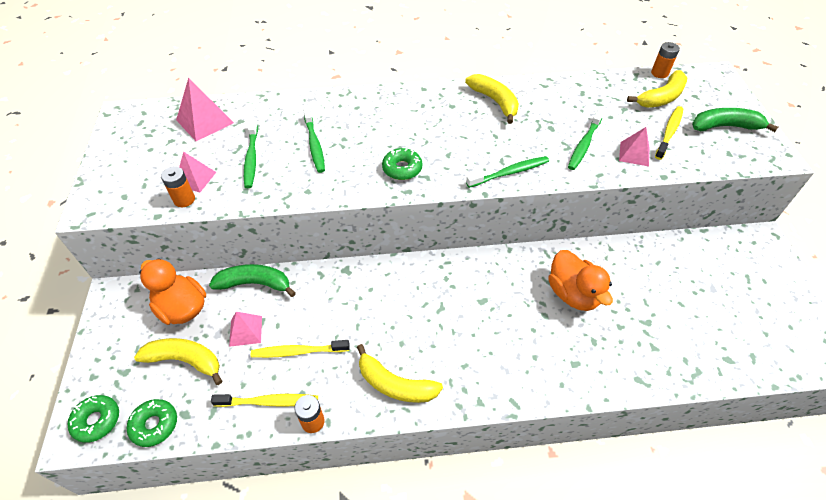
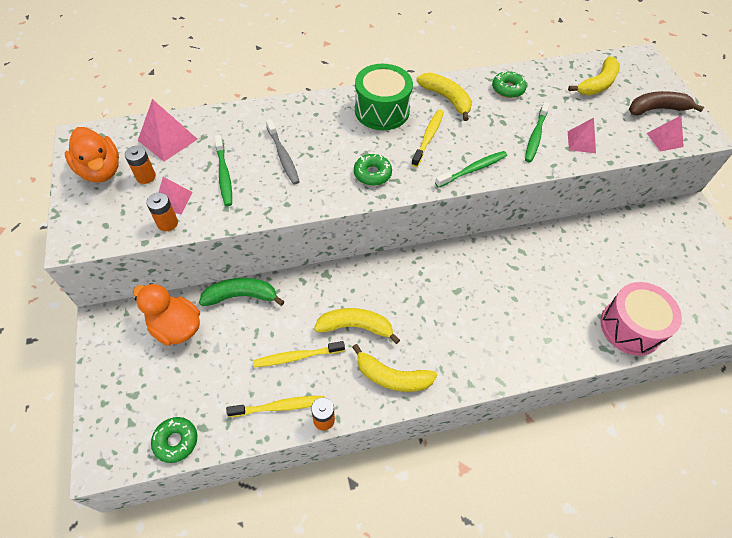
camera: 10 degrees left, 5 degrees up
(97, 421) = (119, 444): green donut -> green donut (508, 89)
(185, 360) = (191, 377): yellow banana -> yellow banana (356, 327)
(245, 331) = (242, 342): pink pyramid -> pink pyramid (664, 139)
(314, 145) = (283, 156): green toothbrush -> grey toothbrush
(425, 108) = (382, 110): none -> green drum
(573, 294) = (536, 276): orange duck -> orange duck (101, 171)
(659, 73) = (592, 59): orange battery -> orange battery (146, 176)
(669, 132) = (609, 118): yellow toothbrush -> yellow toothbrush (428, 137)
(674, 360) = (631, 327): none -> pink drum
(725, 126) = (657, 109): green banana -> brown banana

